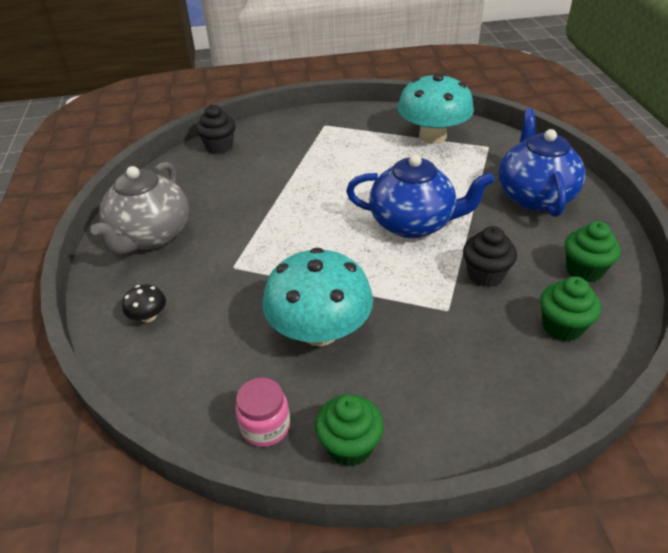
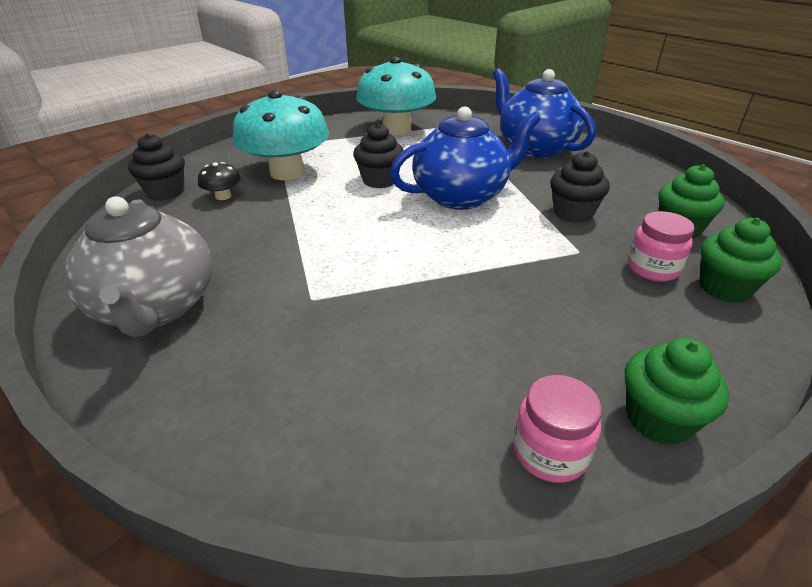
camera: 35 degrees left, 5 degrees down
(148, 316) = (248, 401): black mushroom -> black mushroom (223, 196)
(320, 330) = (486, 320): turquoise mushroom -> turquoise mushroom (287, 172)
(366, 186) = (379, 180): none -> black cupcake
(488, 349) = (652, 268): none -> pink jar
(584, 270) = (638, 185): green cupcake -> green cupcake (724, 288)

